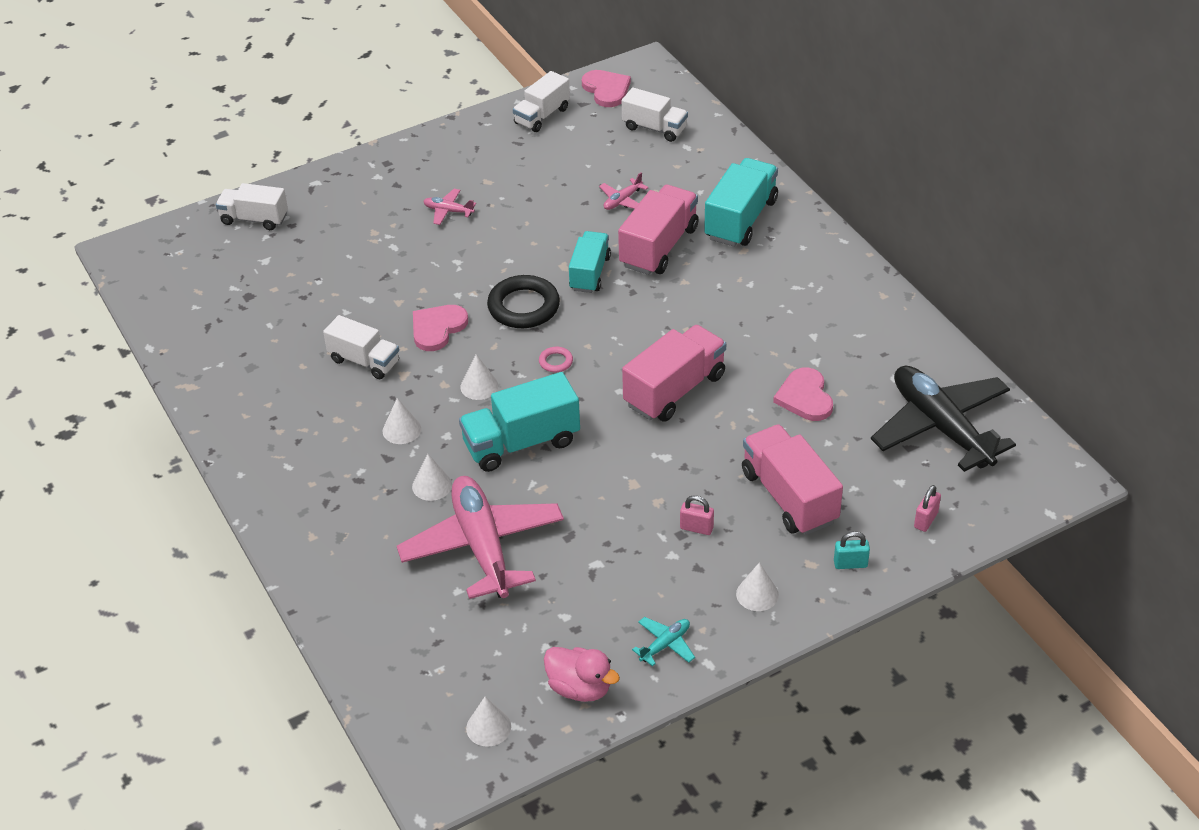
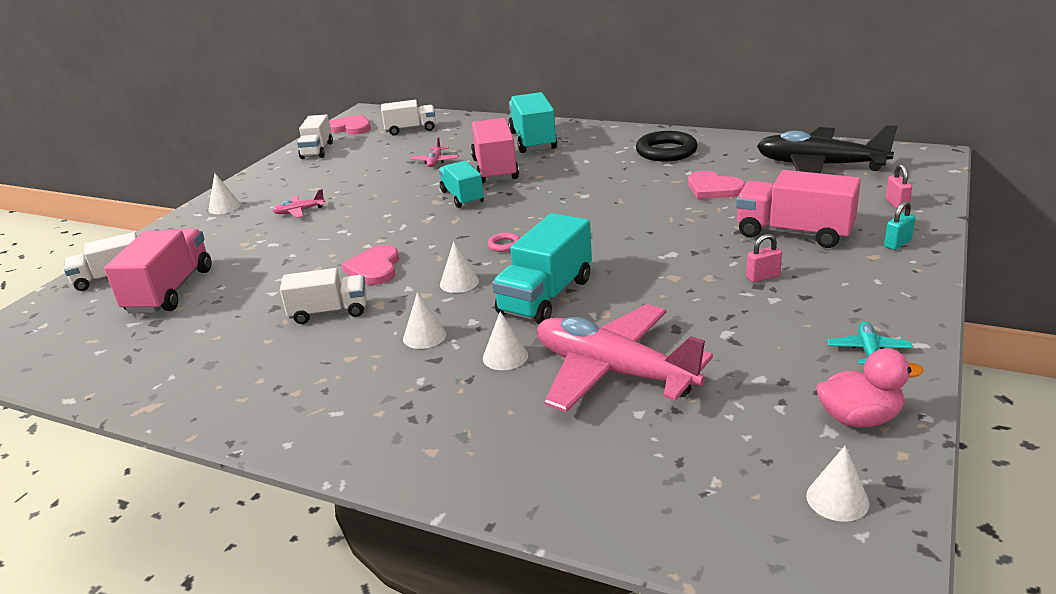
camera: 35 degrees left, 15 degrees down
(523, 307) = (434, 230): black ring -> black ring (666, 151)
(674, 390) = (619, 221): pink truck -> pink truck (170, 291)
(757, 594) = (872, 288): white cone -> white cone (224, 207)

